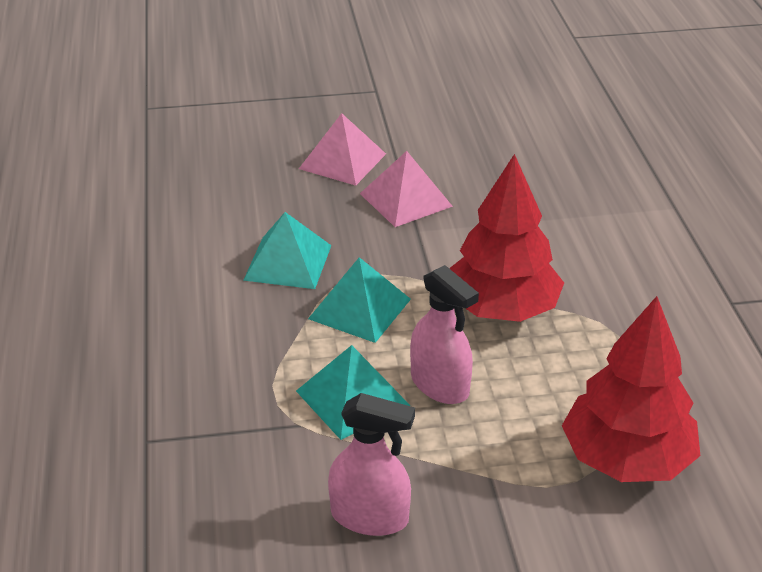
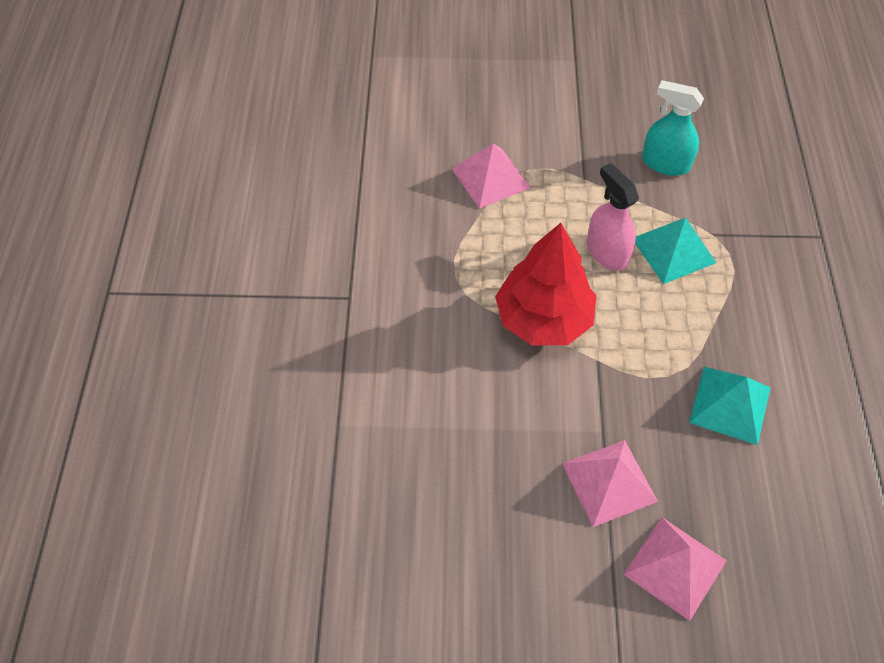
camera: 170 degrees left, 20 degrees up
(360, 308) = (664, 337): turquoise pyramid -> none
(370, 517) = (665, 163): pink spray bottle -> turquoise spray bottle
(627, 459) = (490, 178): red tree -> pink pyramid

